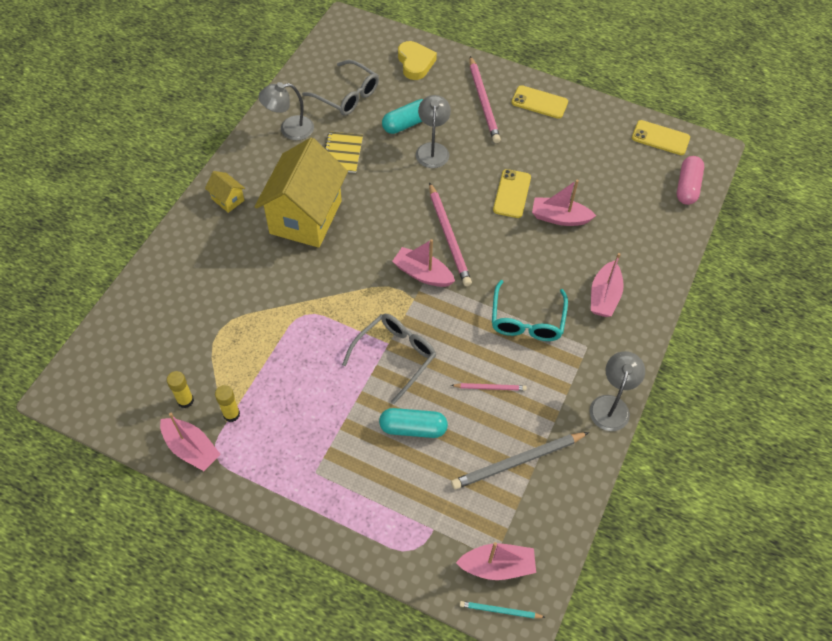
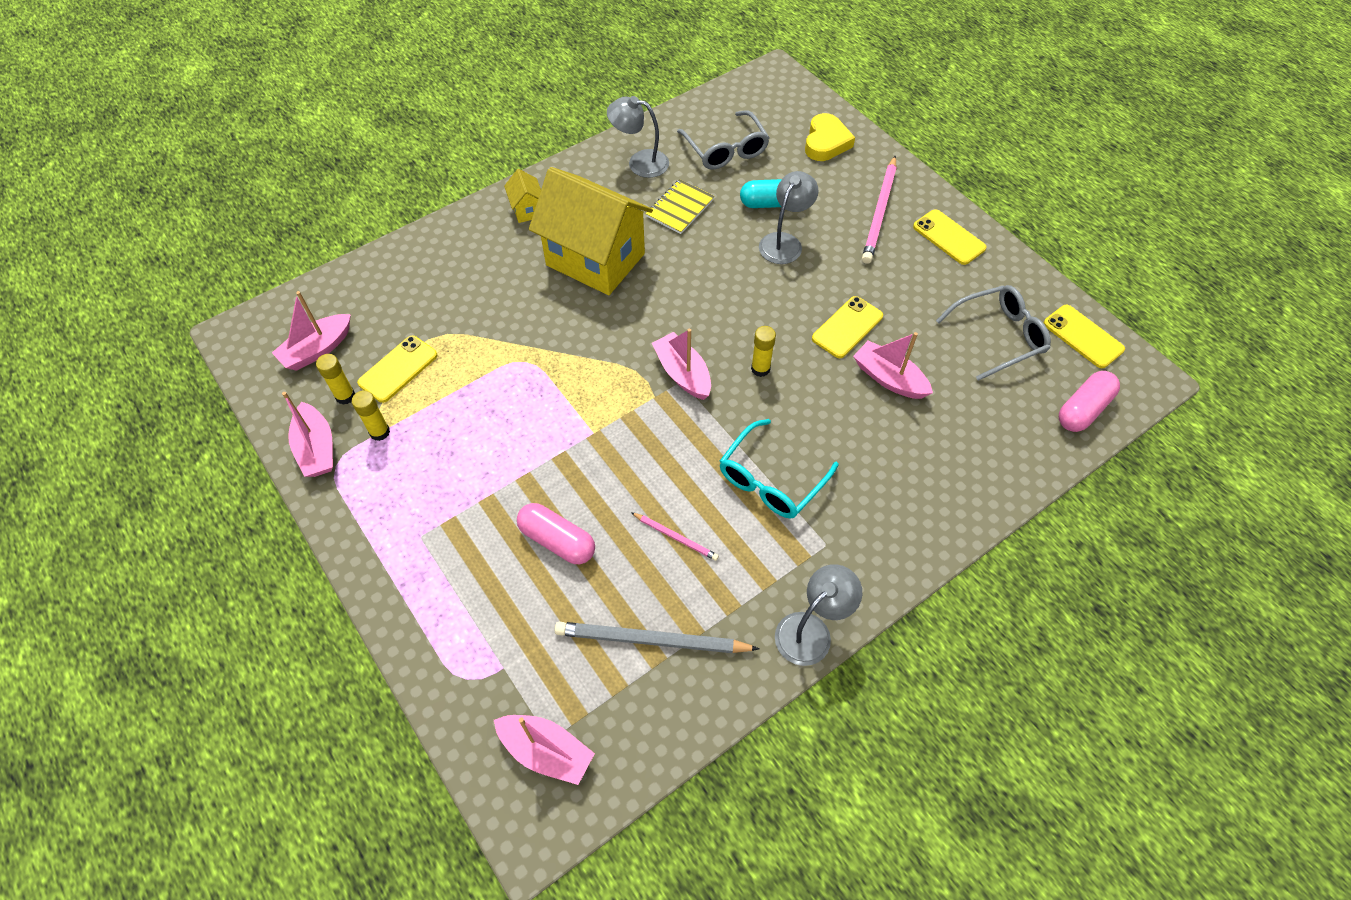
camera: 30 degrees right, 0 degrees up
(212, 362) = (398, 369): none -> yellow phone
(305, 217) = (595, 259): yellow house -> yellow house turned 75 degrees clockwise
(395, 356) = (591, 451): grey glasses -> grey glasses (998, 336)
(413, 428) = (557, 540): turquoise capsule -> pink capsule
(449, 236) = (740, 345): pink pencil -> none
(473, 247) = (760, 369): none -> yellow glue stick
(500, 611) = (514, 807): turquoise pencil -> none
(604, 296) = (886, 495): pink boat -> pink boat (317, 349)

